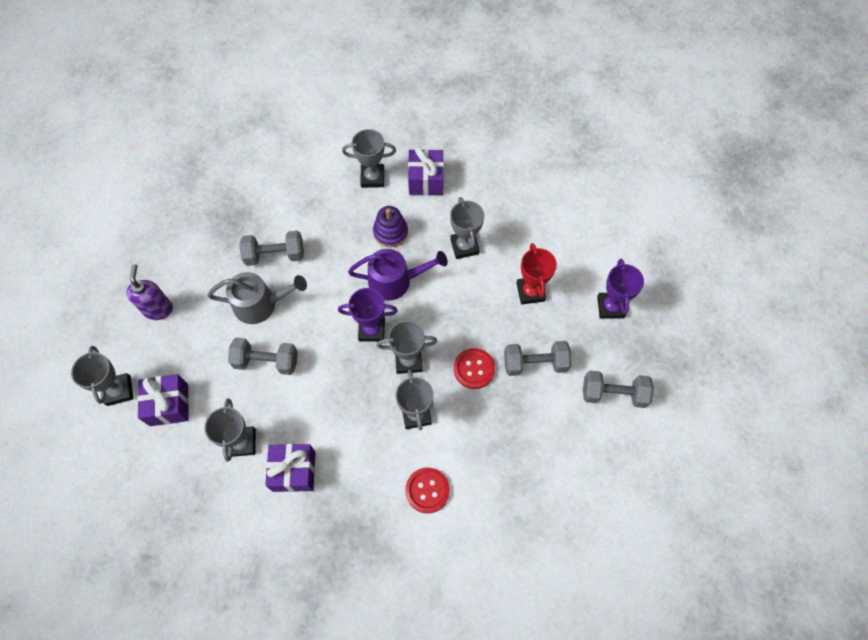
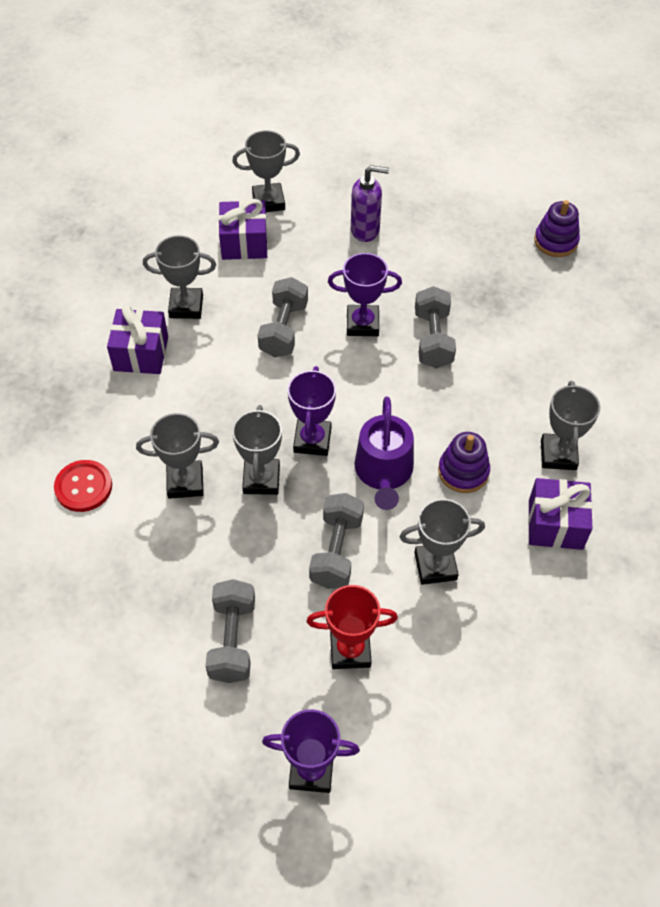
camera: 95 degrees right, 10 degrees down
(177, 176) = (555, 241): none -> purple stacking toy
(260, 304) = (362, 324): grey watering can -> purple trophy
(474, 369) = (237, 558): red button -> none
(613, 394) = (165, 746): grey dumbbell -> grey dumbbell (336, 551)

